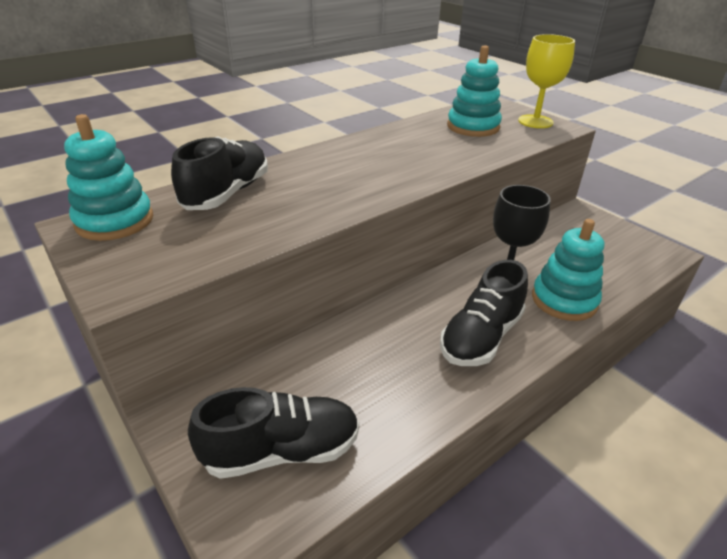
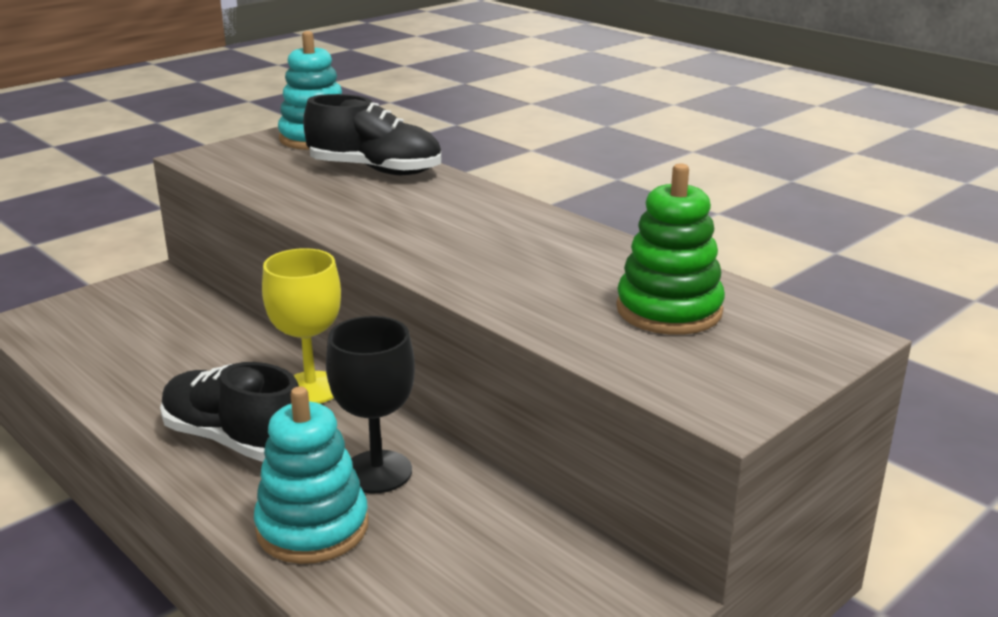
camera: 85 degrees right, 10 degrees down
(282, 451) = (101, 326): black shoe -> none
(473, 127) = (669, 310): turquoise stacking toy -> green stacking toy
(535, 121) = (742, 378): yellow goblet -> yellow goblet (311, 388)

